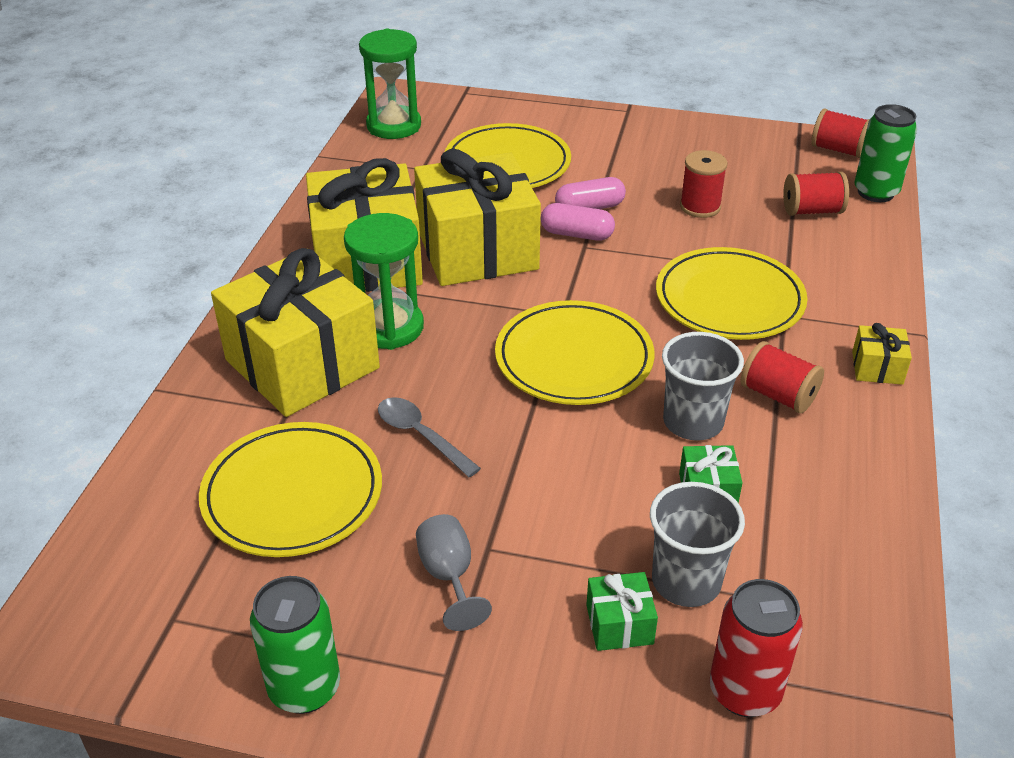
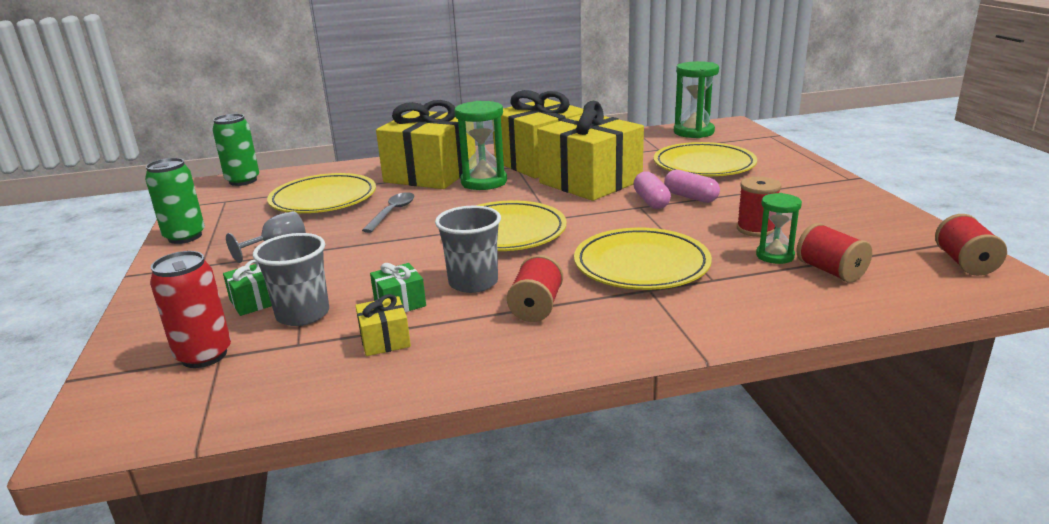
camera: 65 degrees right, 15 degrees down
(763, 222) = (775, 256): none -> green hourglass
(875, 192) = (921, 294): green can -> green can (243, 181)
(877, 368) = (622, 343): yellow gift -> yellow gift (385, 340)

